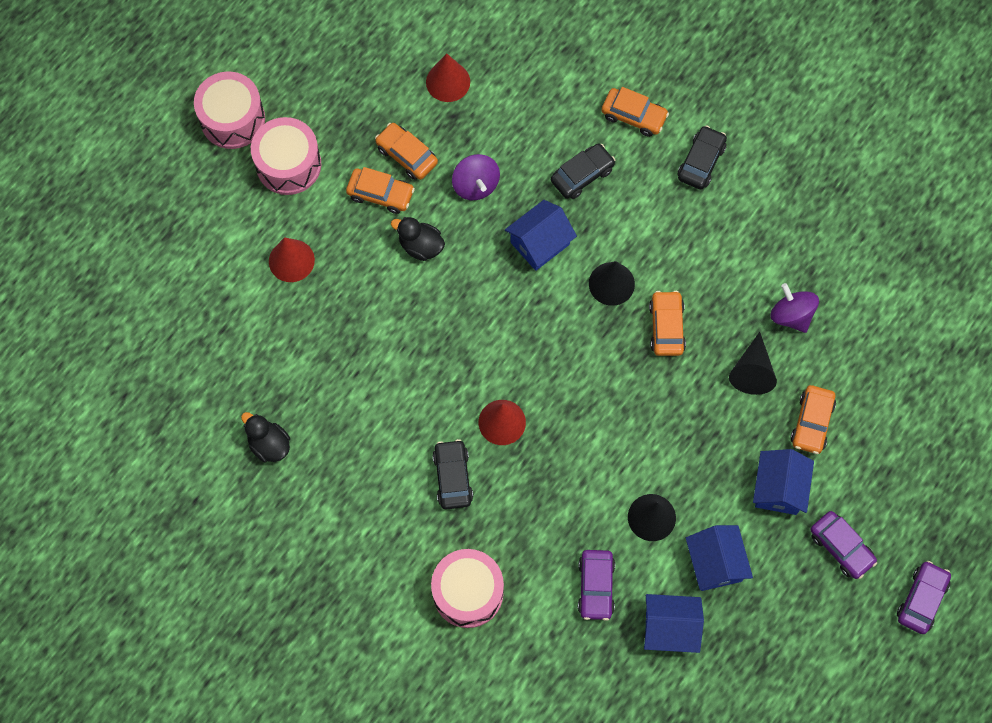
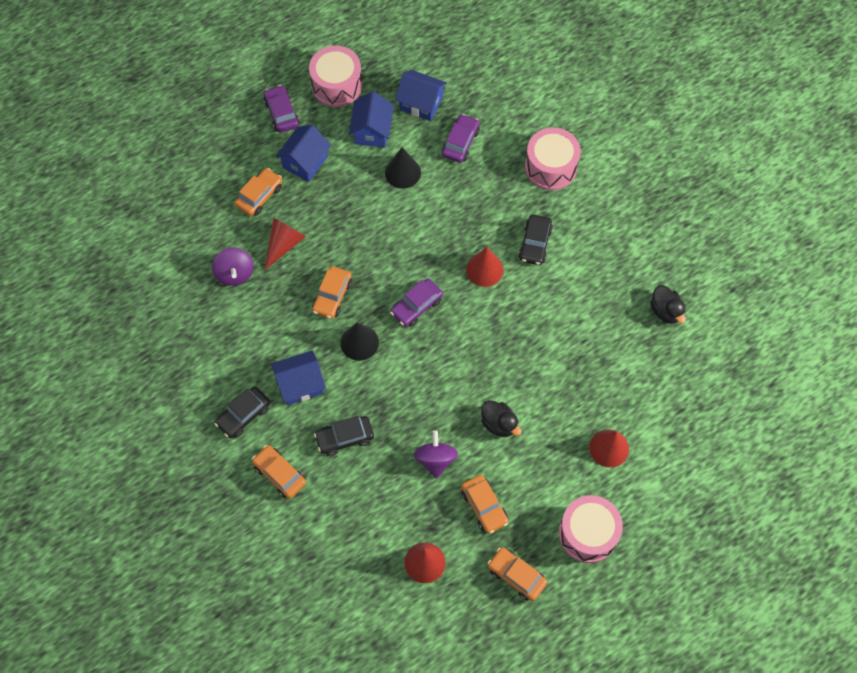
camera: 160 degrees left, 5 degrees down
(232, 119) = (625, 594): pink drum -> pink drum (337, 85)
(380, 194) = (517, 479): orange car -> orange car (516, 576)
(540, 243) = (402, 393): blue house -> blue house (300, 384)
(752, 371) = (284, 244): black cone -> red cone
(921, 599) = (245, 67): purple car -> purple car (416, 306)

